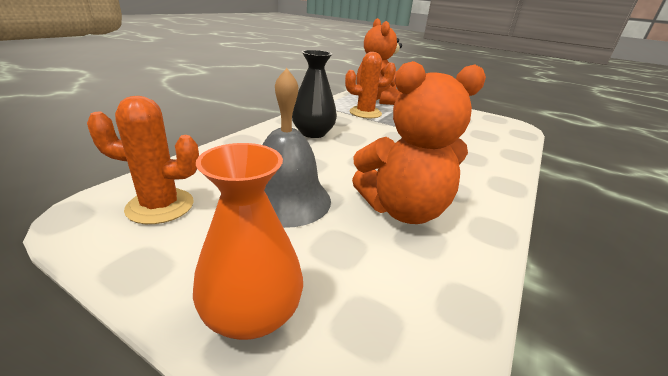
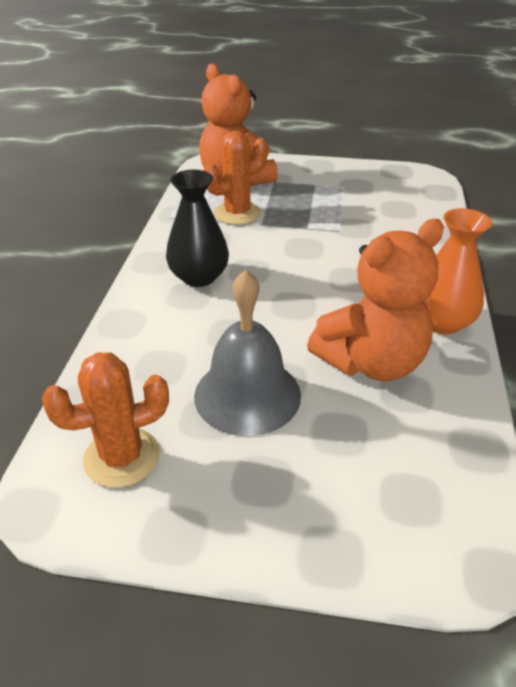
camera: 20 degrees left, 10 degrees up
(252, 313) = (314, 529): orange vase -> orange vase (441, 322)

